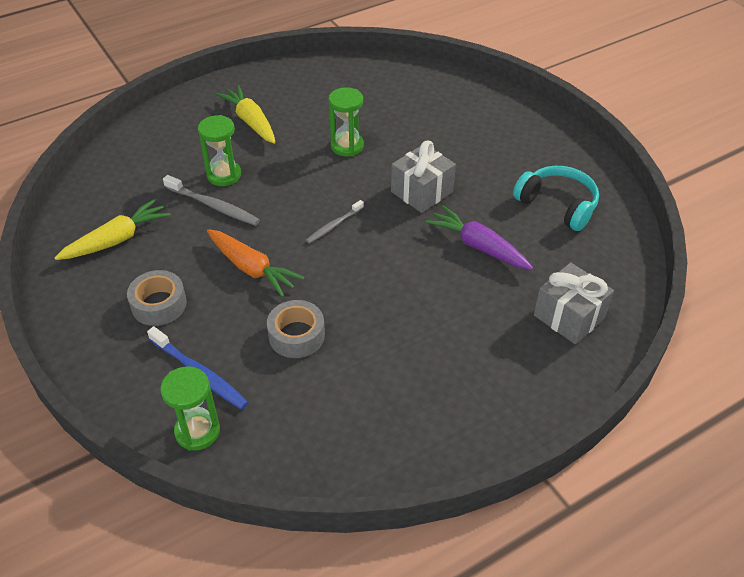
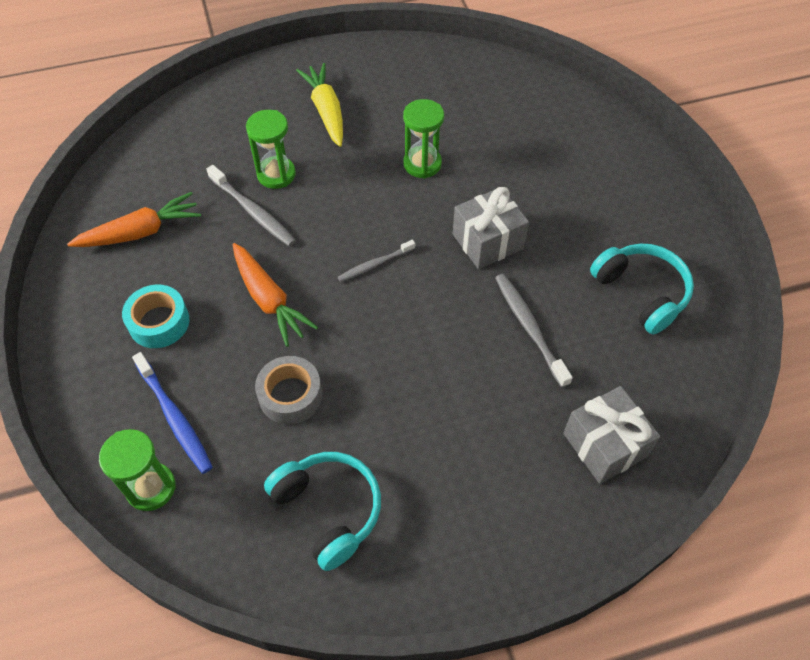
camera: 15 degrees right, 10 degrees up
(117, 239) = (141, 232): yellow carrot -> orange carrot
(159, 304) = (159, 322): grey tape -> turquoise tape
(361, 413) = (328, 510): none -> turquoise headphones
(478, 246) = (529, 327): purple carrot -> grey toothbrush

